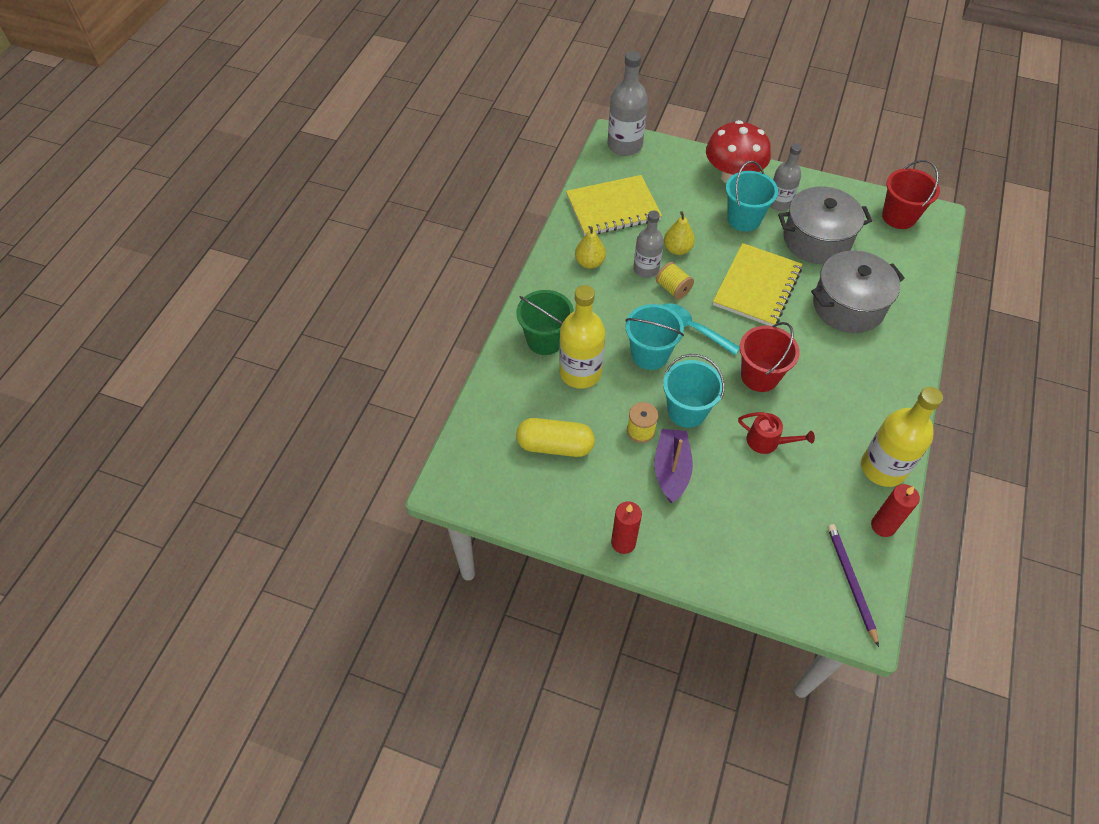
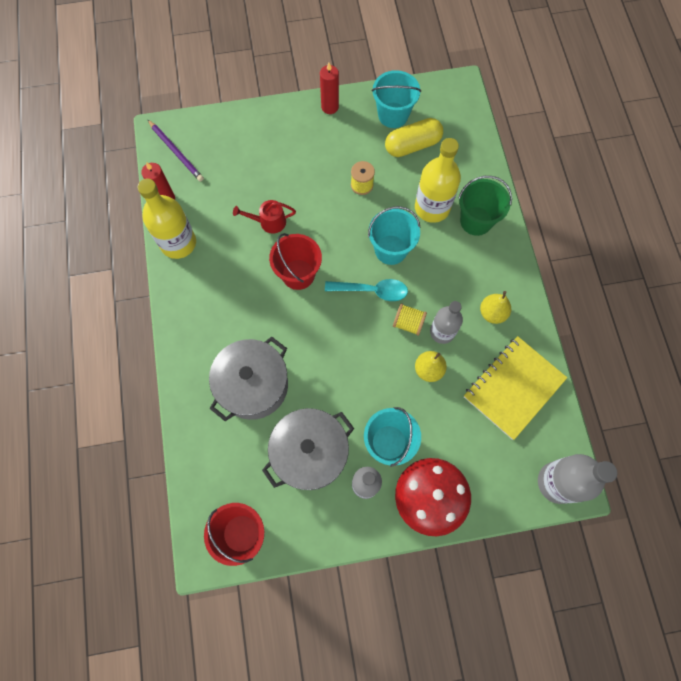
camera: 150 degrees right, 15 degrees up
(671, 470) = (325, 167): purple boat -> none
(687, 411) = (338, 216): turquoise bucket -> turquoise bucket (393, 115)
(757, 287) = (339, 364): yellow notebook -> none

